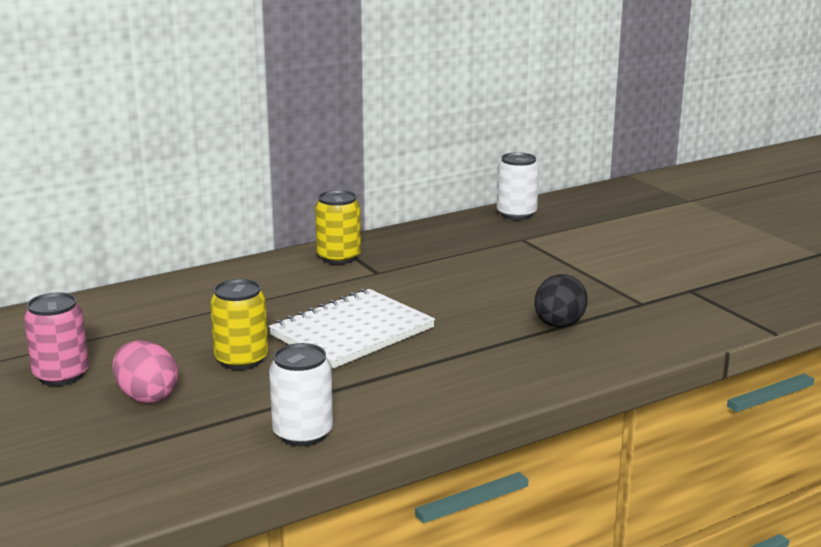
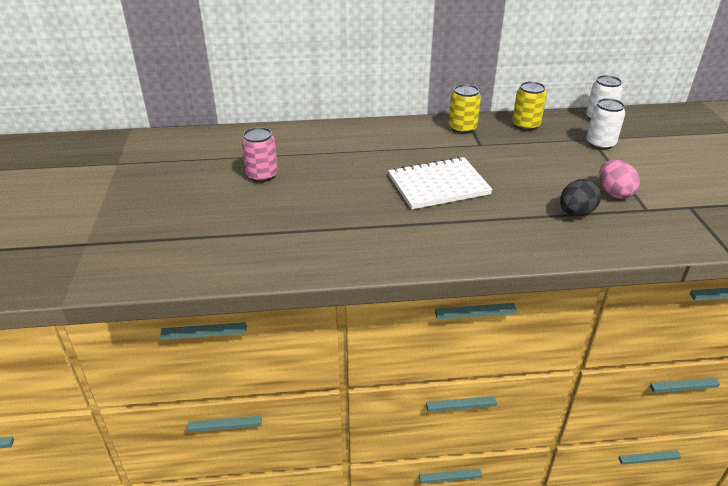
camera: 25 degrees right, 15 degrees up
(147, 397) = (297, 201): pink egg -> pink egg (614, 193)
(241, 360) = (362, 189): yellow can -> yellow can (525, 125)
(303, 433) = (367, 251): white can -> white can (600, 144)

